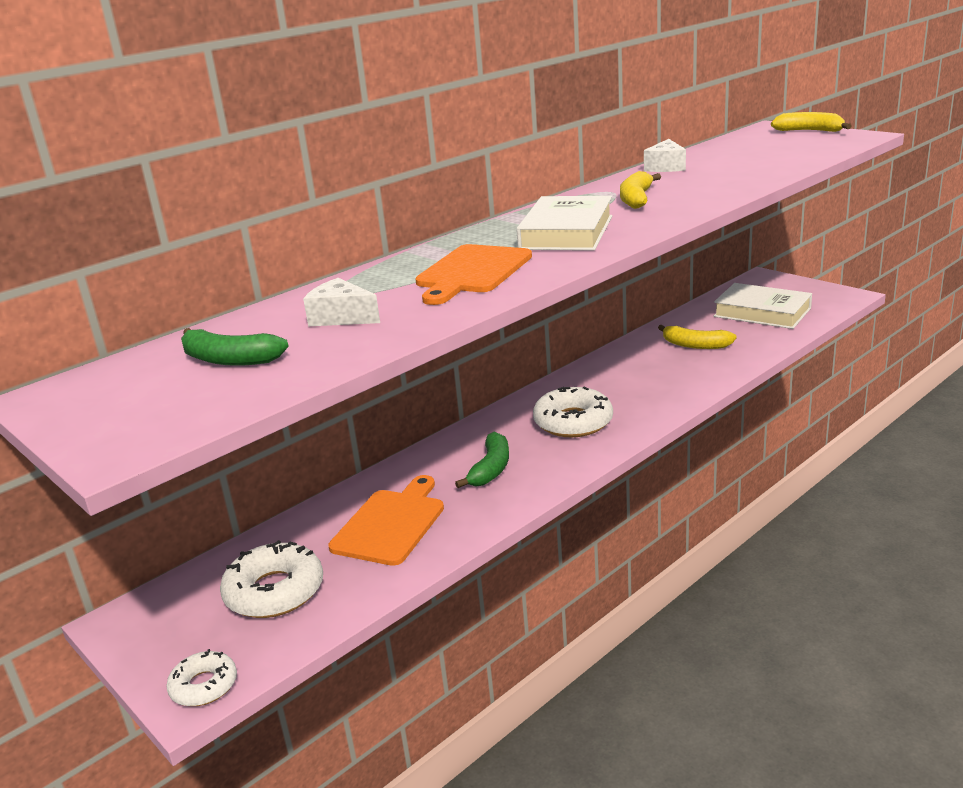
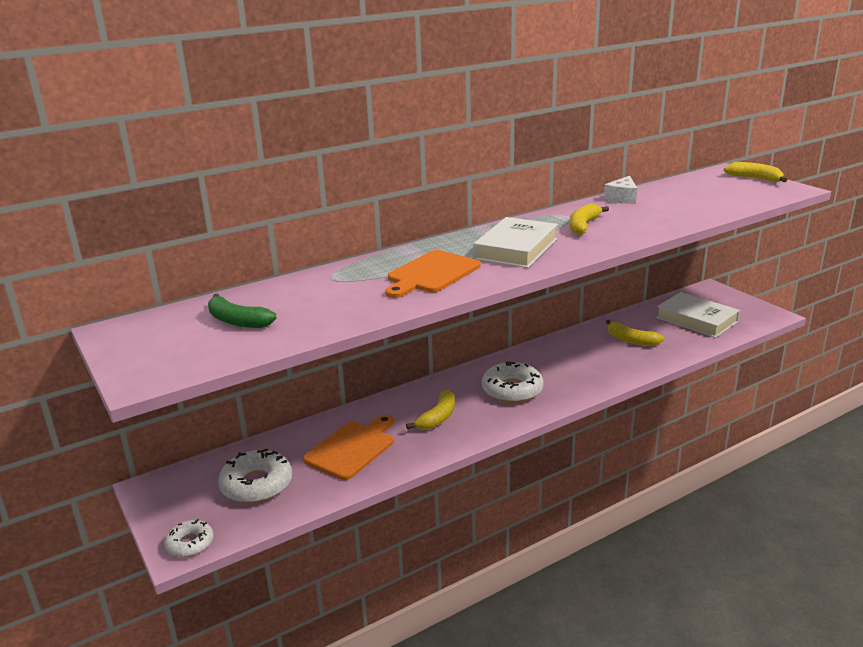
camera: 10 degrees right, 0 degrees up
(341, 317) = (325, 298): white cheese -> none
(491, 469) = (438, 417): green banana -> yellow banana

